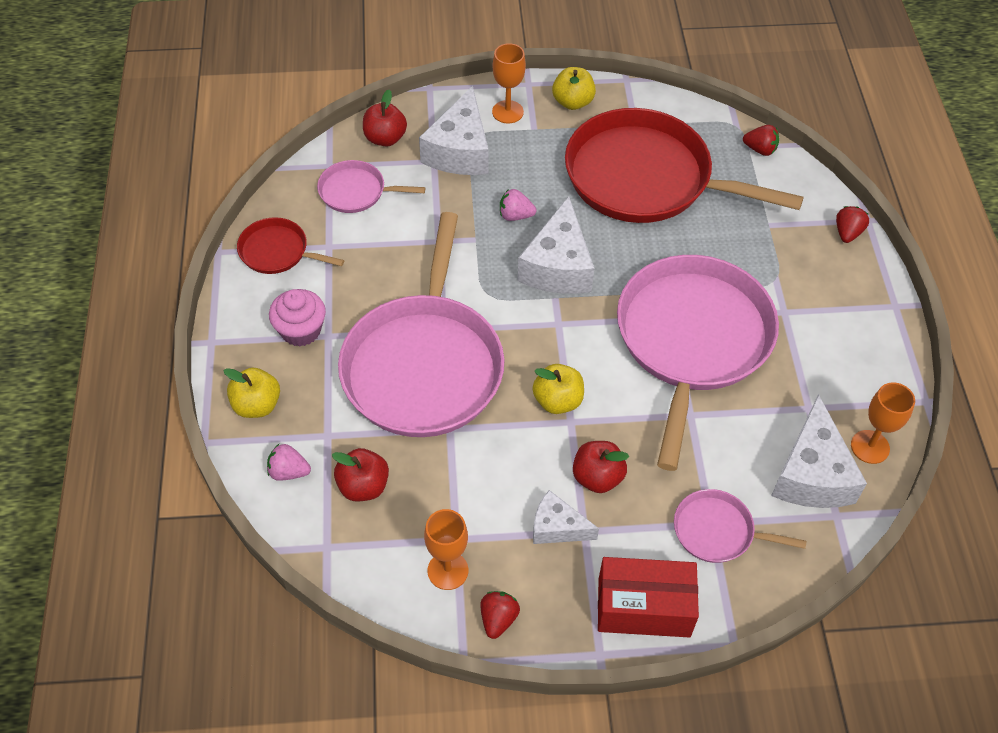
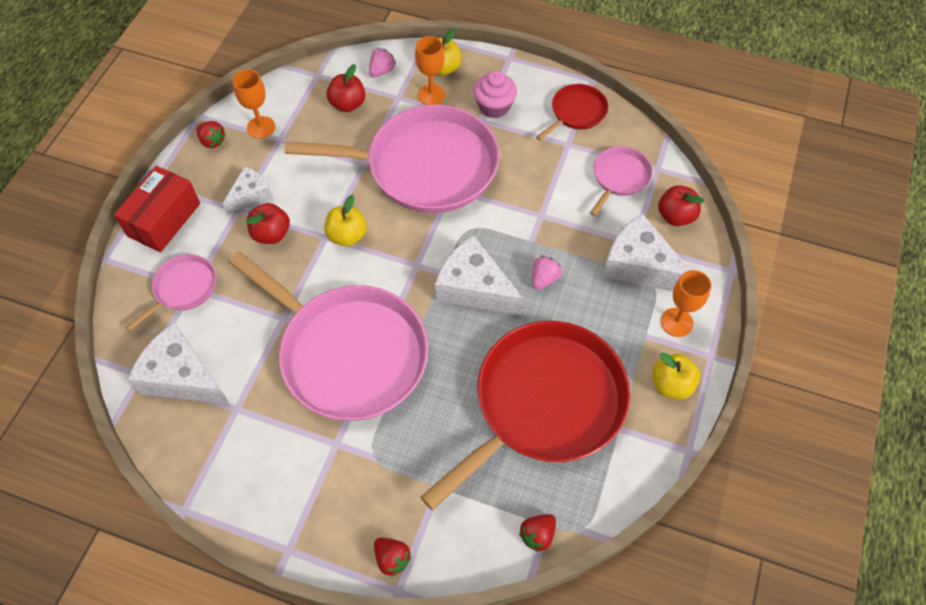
camera: 115 degrees right, 5 degrees up
(424, 365) = (425, 166): pink pan -> pink pan turned 150 degrees clockwise
(870, 447) = (175, 435): orange goblet -> orange goblet (431, 95)

